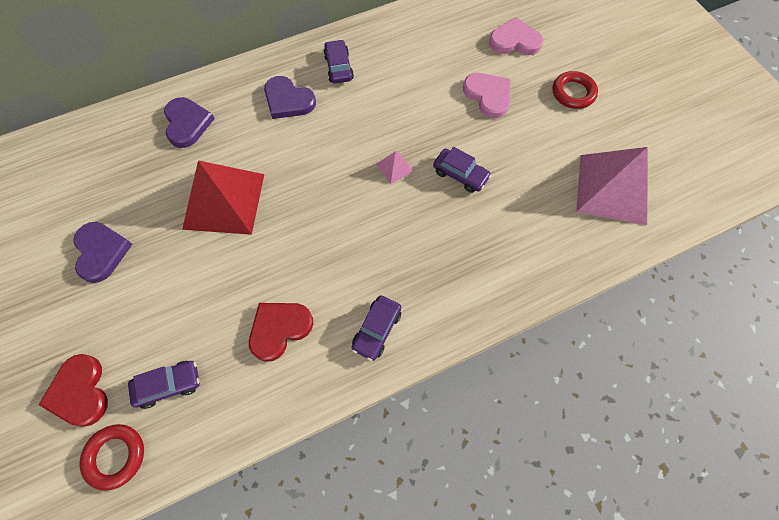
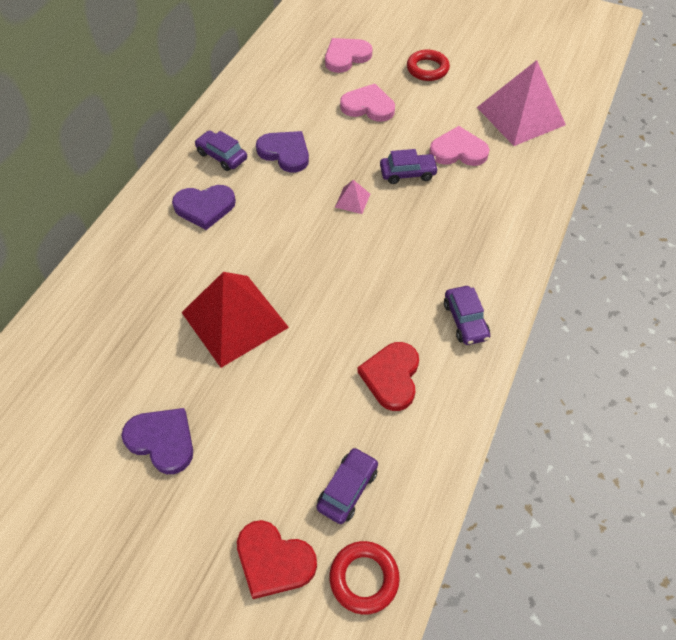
camera: 40 degrees left, 10 degrees down
(187, 124) = (127, 284): purple heart -> purple heart (285, 153)
(522, 183) = (458, 151): none -> pink heart

